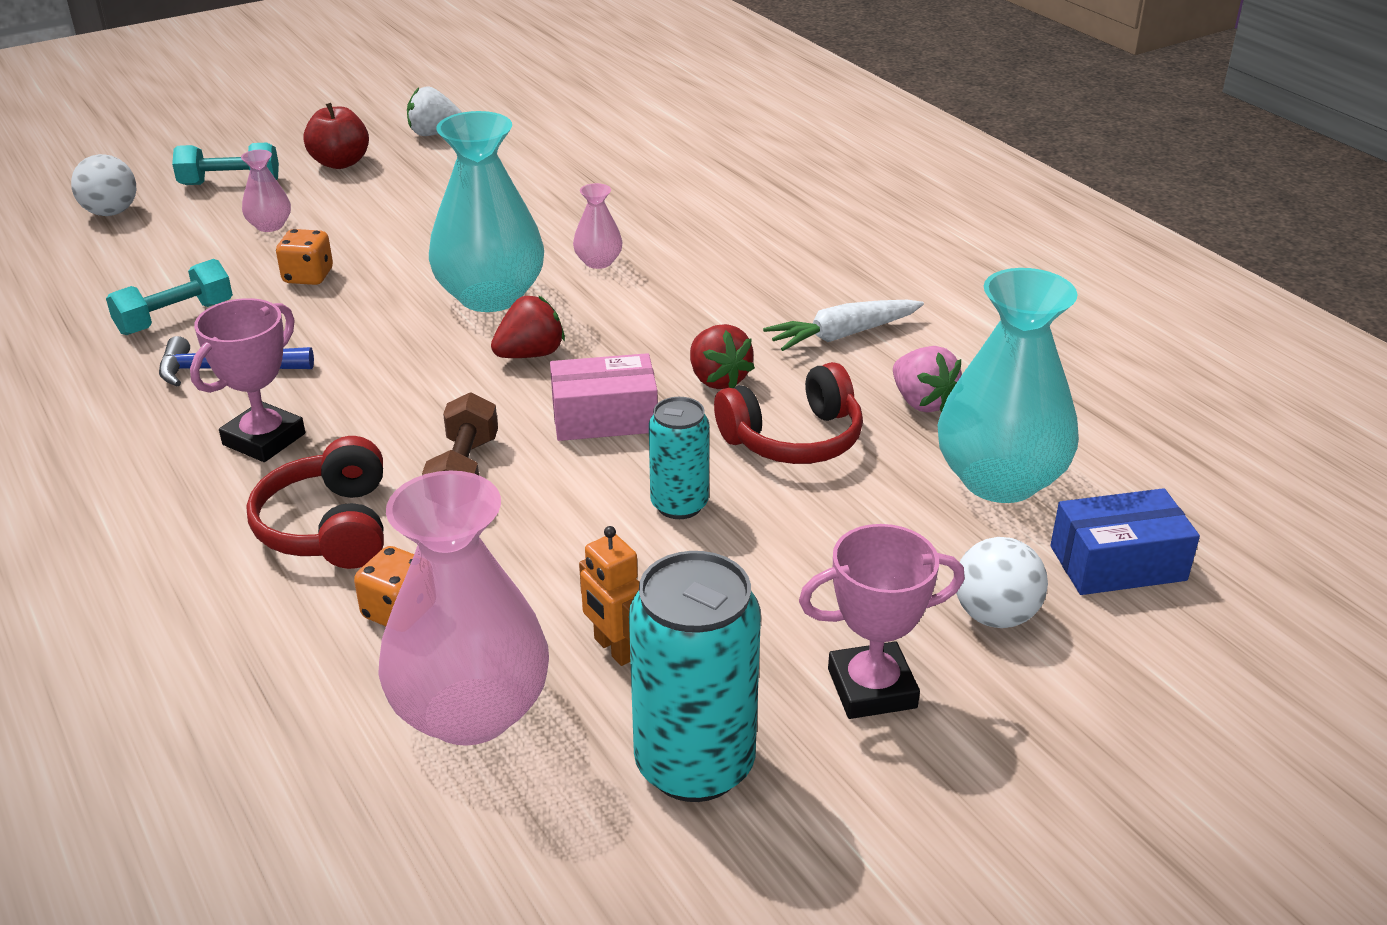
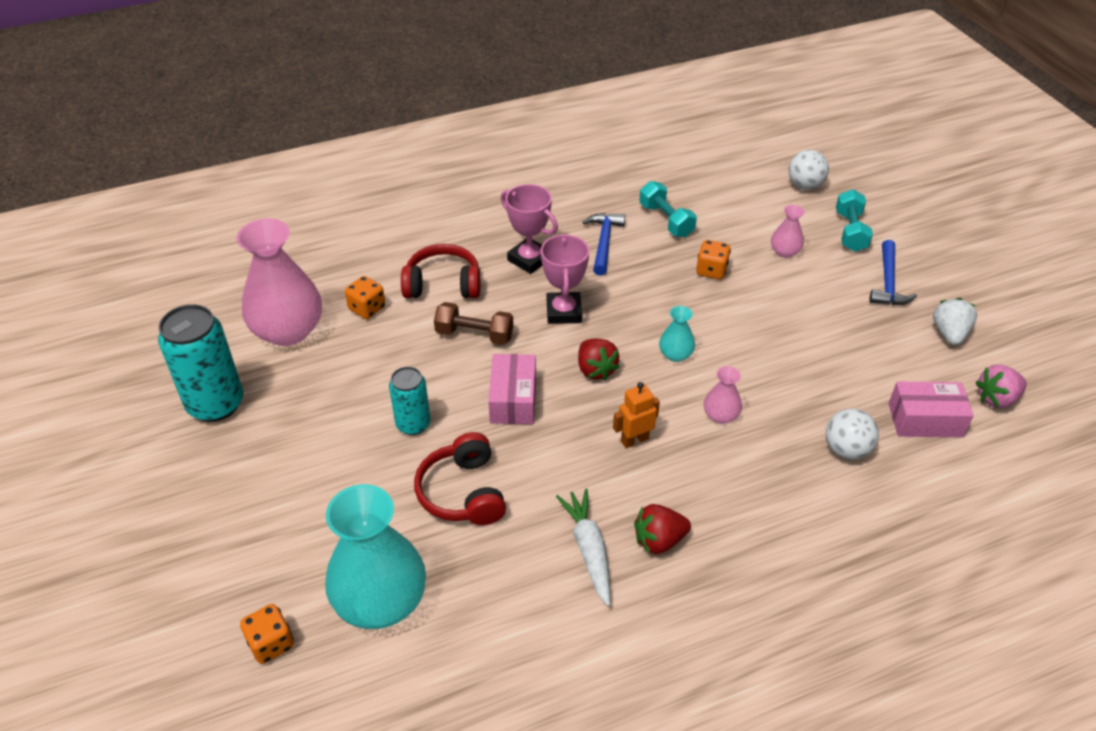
camera: 100 degrees right, 10 degrees up
(340, 163) = (888, 282): red apple -> blue hammer
(490, 296) = (675, 354): turquoise vase -> turquoise vase, size x0.45
(577, 150) = (925, 420): none -> pink box
(614, 649) = (306, 383): orange robot -> orange robot (634, 440)
(718, 379) = (544, 463): red strawberry -> red strawberry (659, 540)
(872, 688) = (229, 483): pink trophy -> pink trophy (563, 312)
(922, 402) = (486, 579): pink strawberry -> pink strawberry (996, 398)
(995, 615) = (255, 557): white ball -> white ball (846, 449)
(1118, 563) = (271, 643): blue box -> orange dice

